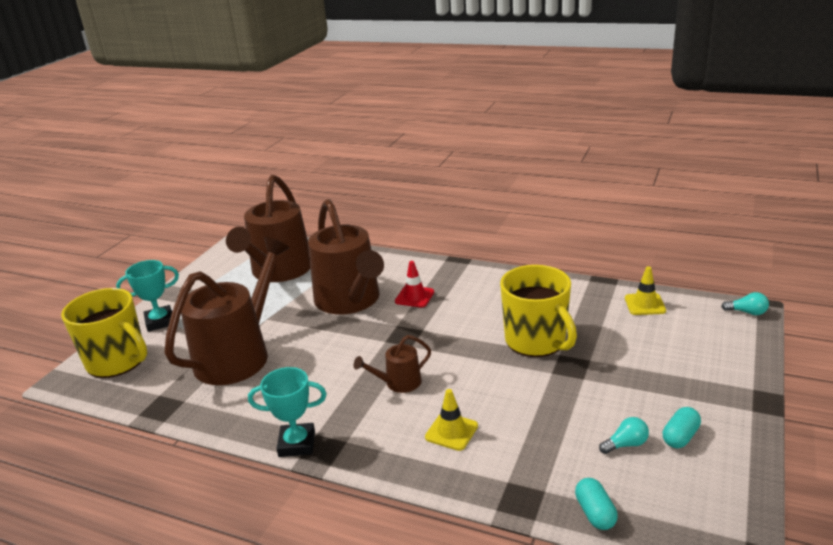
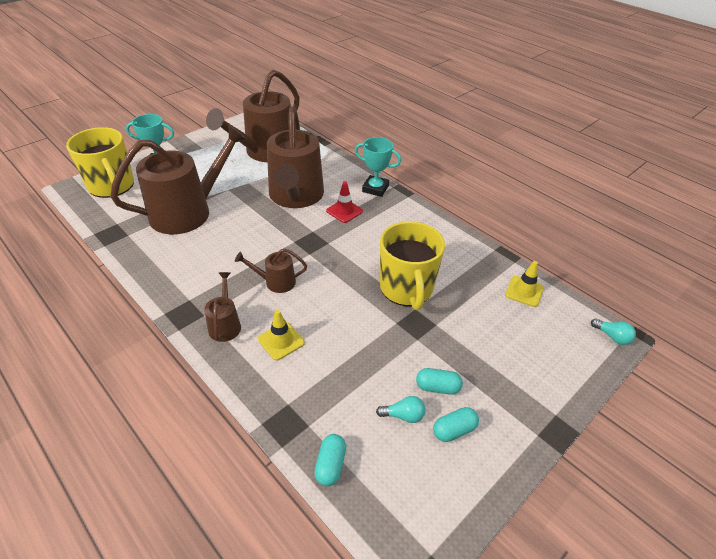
camera: 20 degrees right, 15 degrees up
(297, 444) = (170, 302): turquoise trophy -> turquoise trophy (375, 188)
(378, 441) = (225, 325): none -> brown watering can
(636, 409) = (437, 387): none -> turquoise capsule

